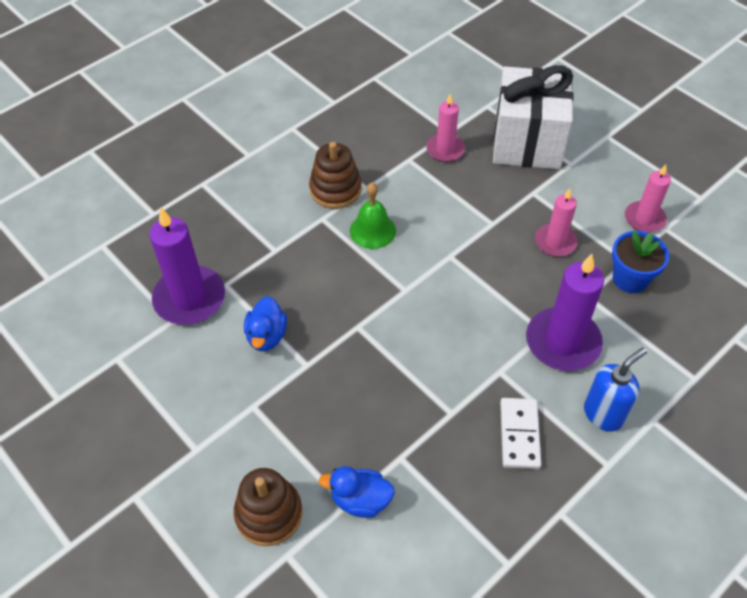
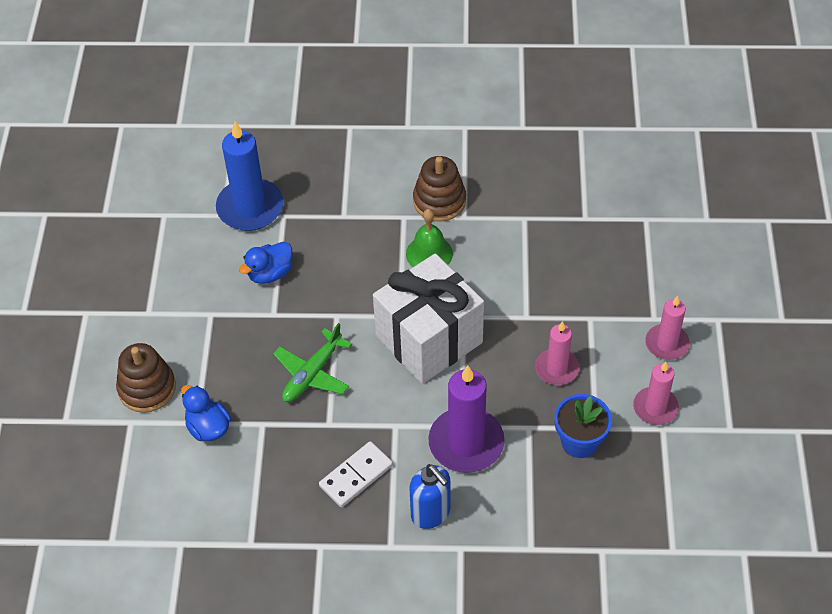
camera: 45 degrees right, 0 degrees up
(189, 298) = (250, 208): purple candle -> blue candle
(392, 385) = (312, 373): none -> green plane
(445, 149) = (563, 231): pink candle -> pink candle (666, 344)
(527, 142) = (640, 273): white gift -> white gift (429, 339)
(603, 414) = (431, 513): blue soap dispenser -> blue soap dispenser turned 45 degrees clockwise

